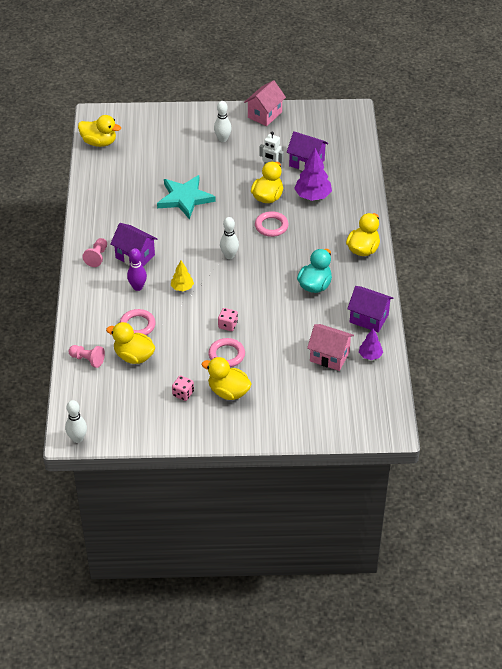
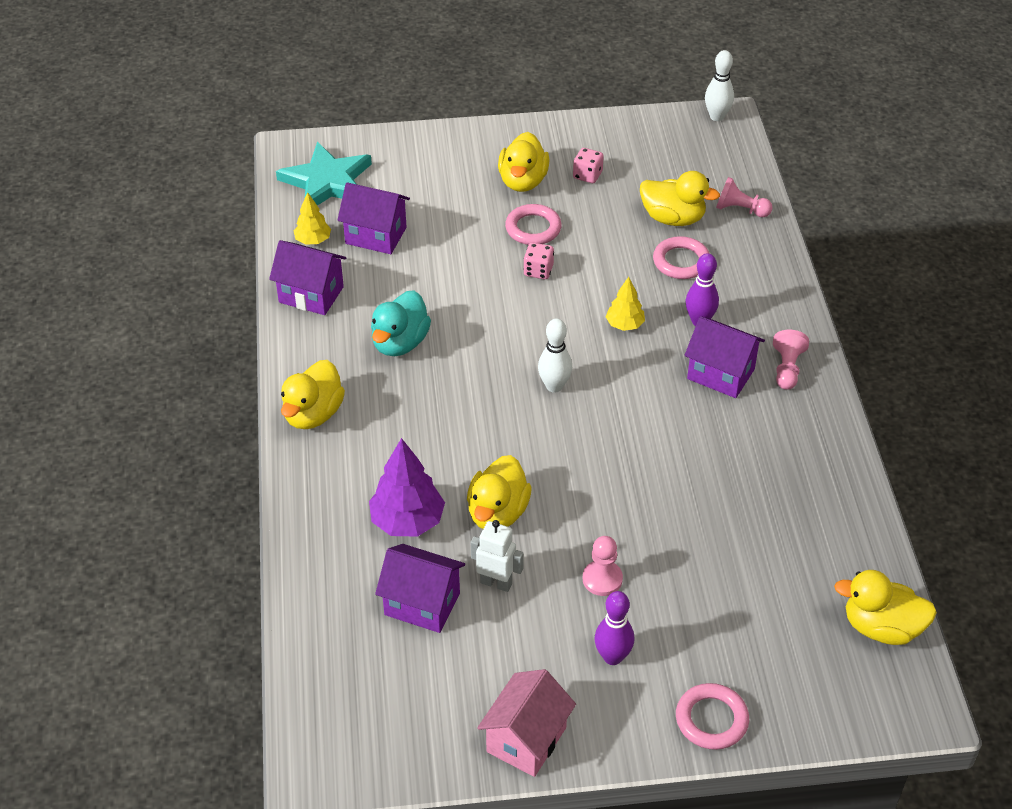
camera: 175 degrees right, 0 degrees up
(185, 198) = (661, 499): turquoise star -> turquoise star (327, 182)
(221, 167) = (602, 579): none -> pink pawn
(222, 139) = (612, 657): white bowling pin -> purple bowling pin
(228, 392) = (523, 181): yellow duck -> yellow duck turned 75 degrees clockwise
(271, 226) = (484, 449): pink ring -> pink ring (711, 719)
(329, 356) = (376, 235): pink house -> purple house
(370, 355) = (313, 240): purple tree -> yellow tree

